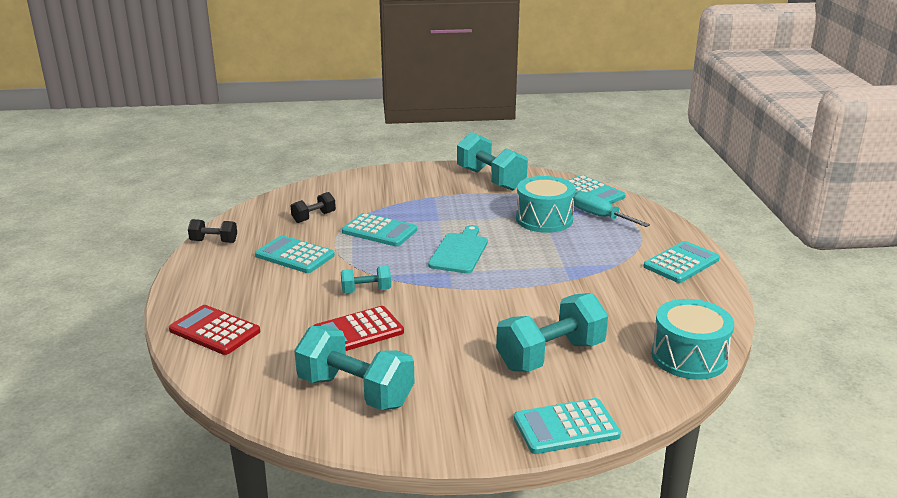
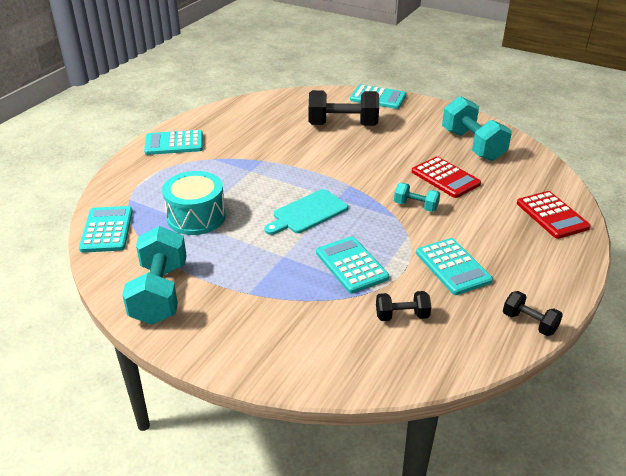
camera: 145 degrees left, 10 degrees up
(358, 331) = (445, 178): red calculator -> red calculator turned 45 degrees clockwise
(550, 355) = (343, 125): turquoise dumbbell -> black dumbbell
(600, 216) = (150, 201): turquoise screwdriver -> none
(689, 357) = (273, 101): turquoise drum -> none

